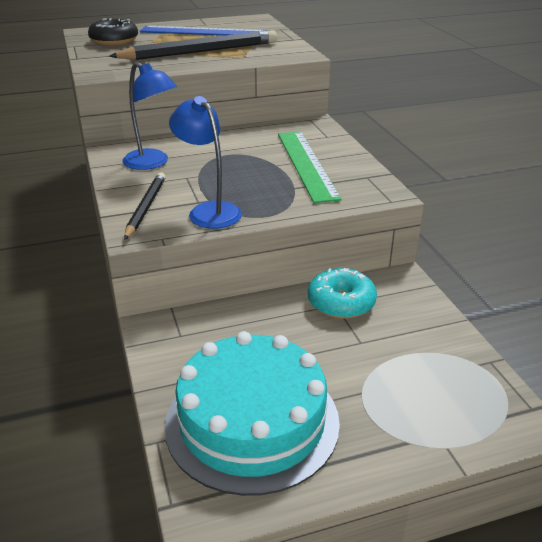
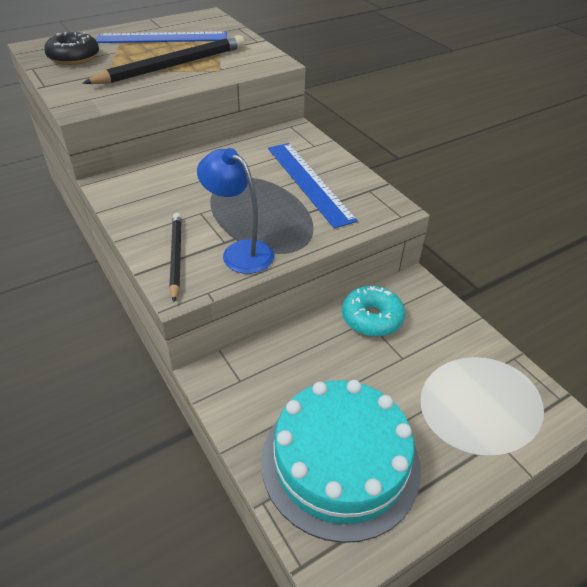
camera: 15 degrees left, 10 degrees up
(152, 163) = (159, 199): blue lamp -> none
(306, 164) = (309, 182): green ruler -> blue ruler

